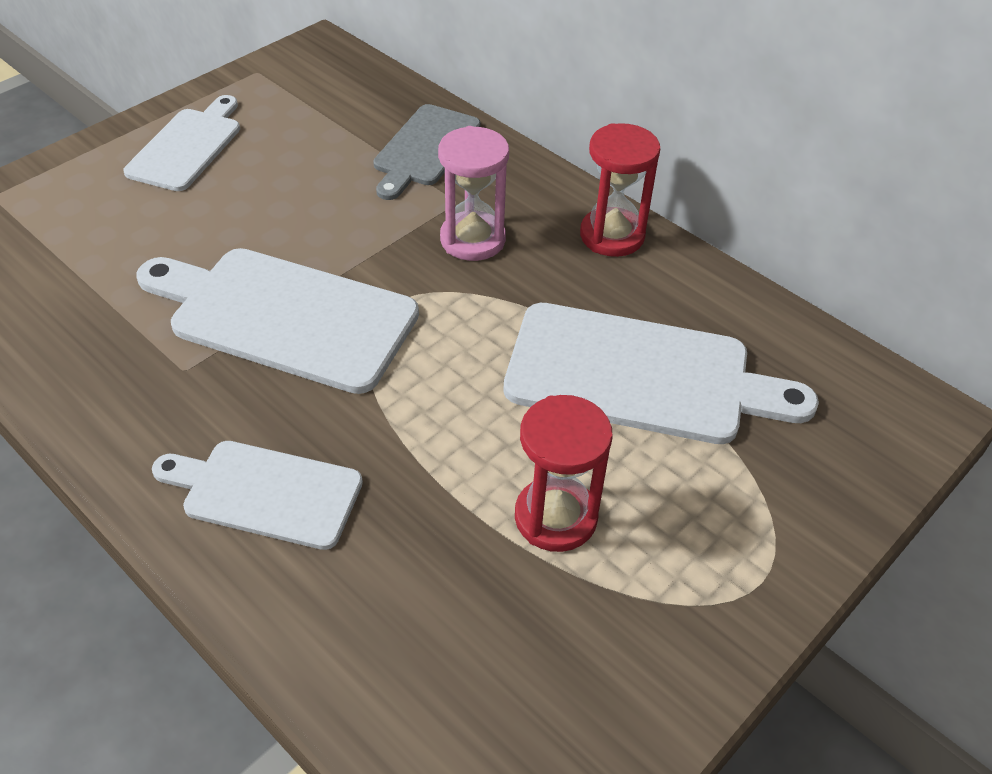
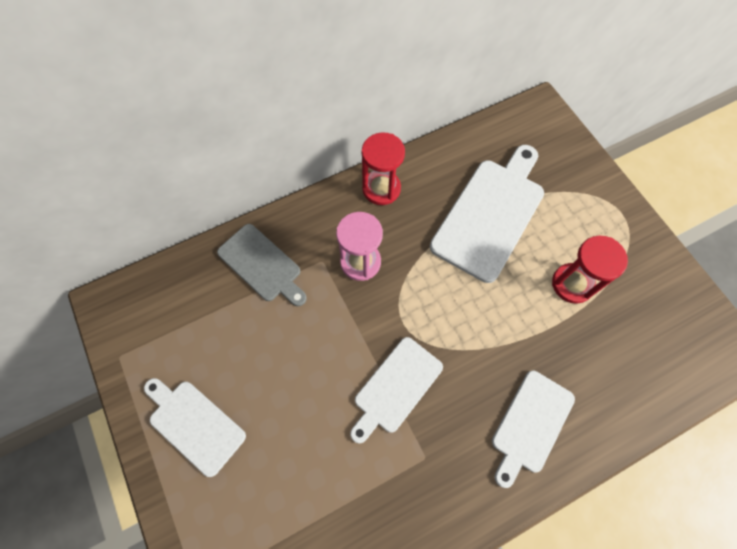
camera: 70 degrees left, 20 degrees up
(284, 317) = (396, 388): white cutting board -> white cutting board, size x0.62

